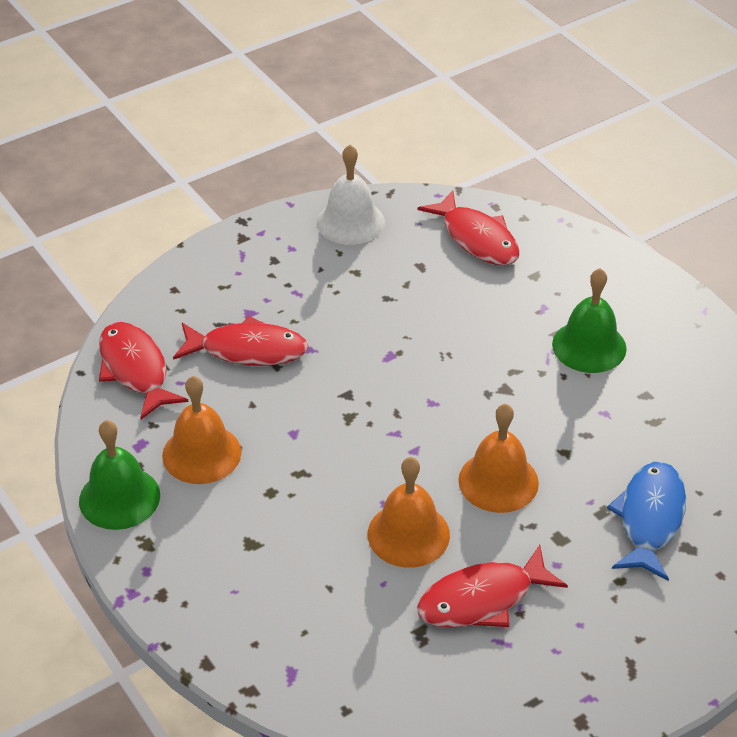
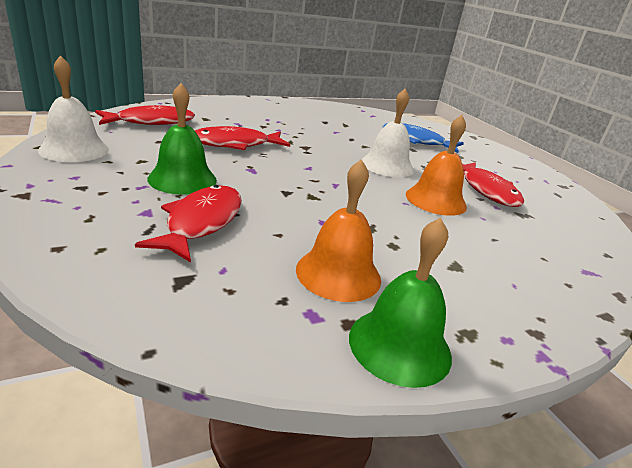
camera: 85 degrees left, 15 degrees down
(135, 369) = (180, 299): red fish -> red fish (235, 144)
(498, 481) = (387, 165): orange bell -> white bell
(589, 346) = (279, 122): green bell -> green bell (182, 179)

